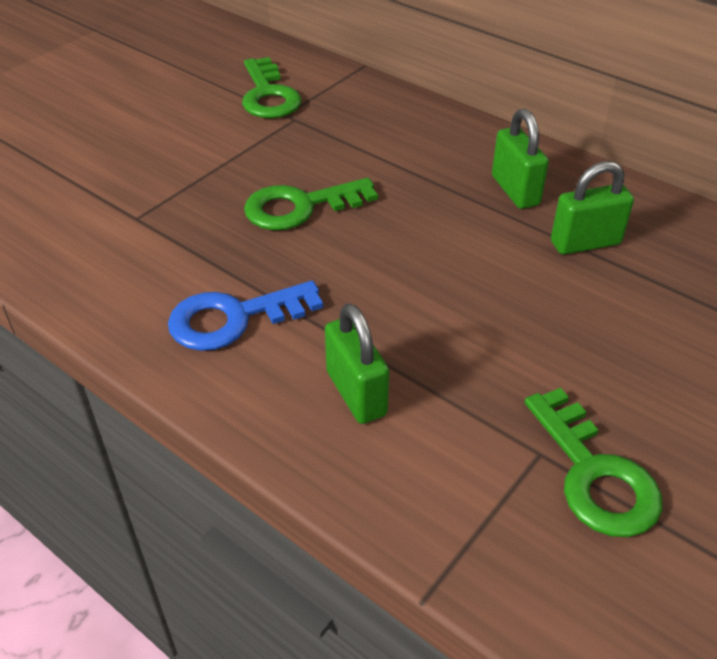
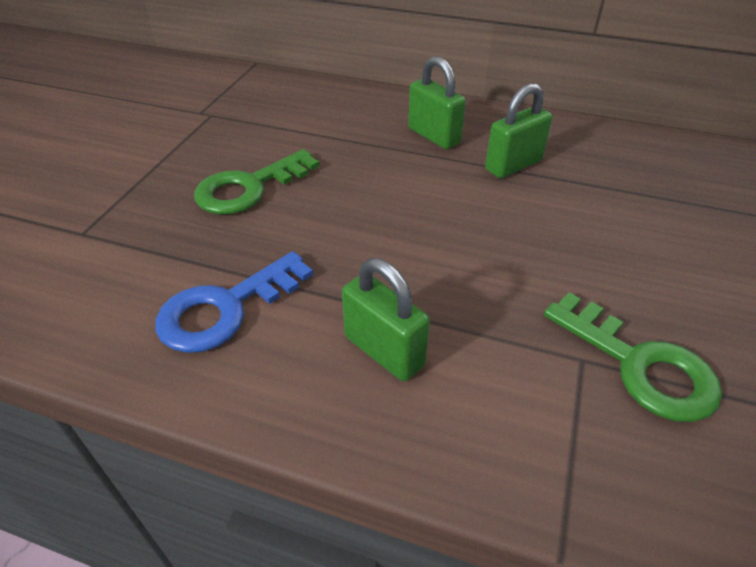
camera: 20 degrees left, 0 degrees up
(268, 95) = (178, 100): green key -> none

